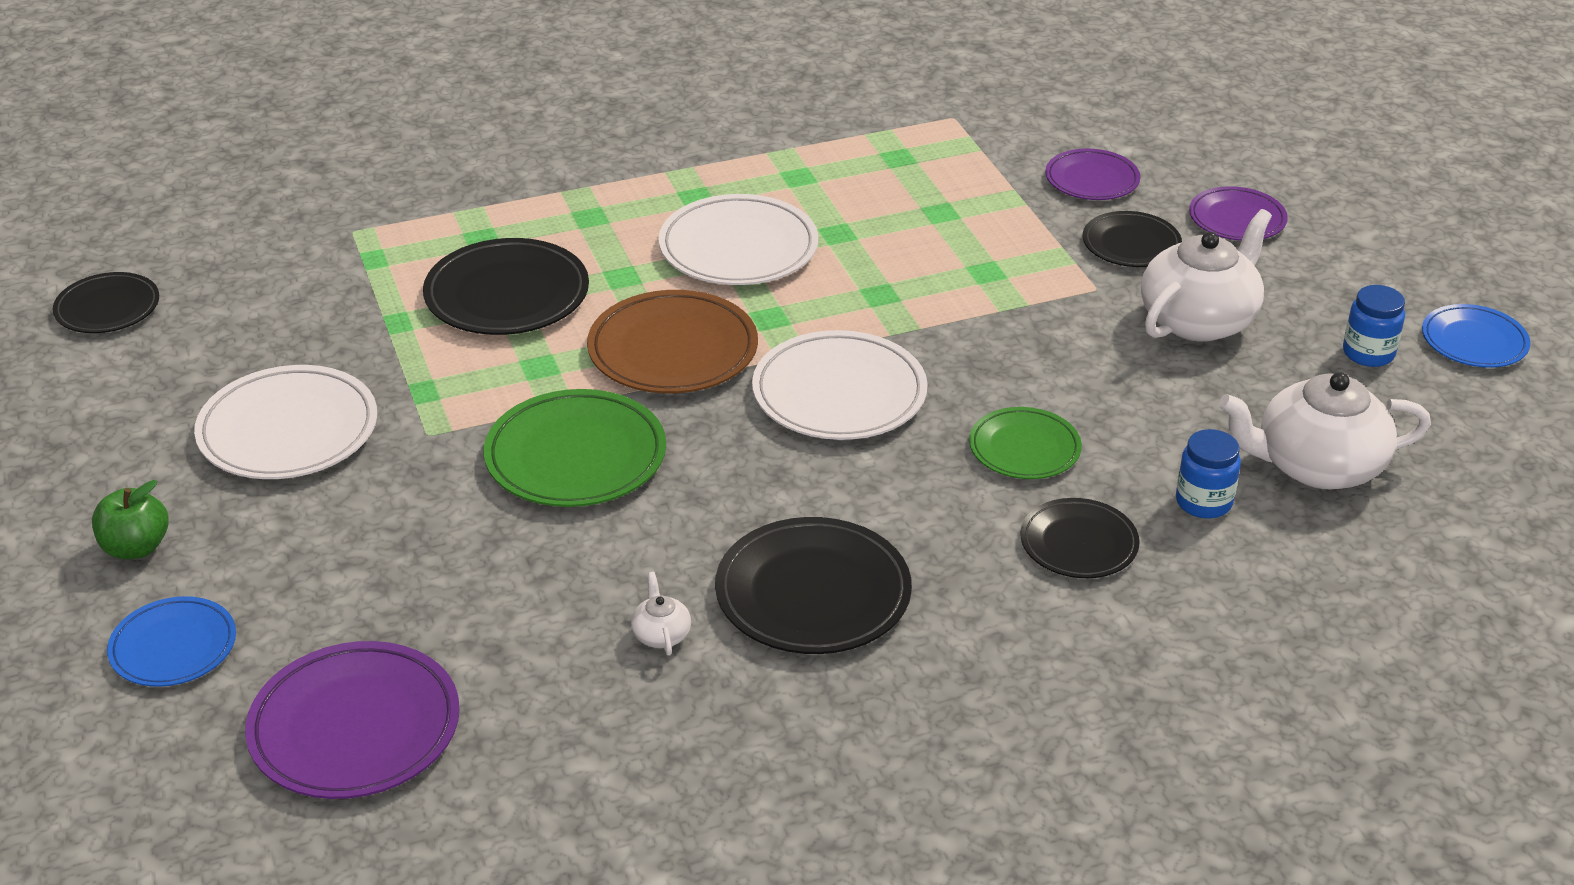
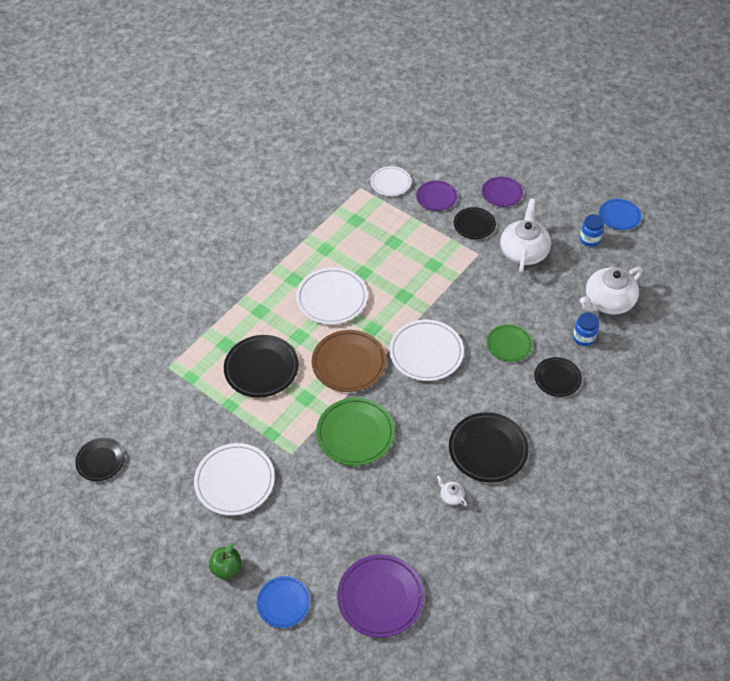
camera: 30 degrees left, 15 degrees up
(1020, 130) = (391, 183): none -> white plate

